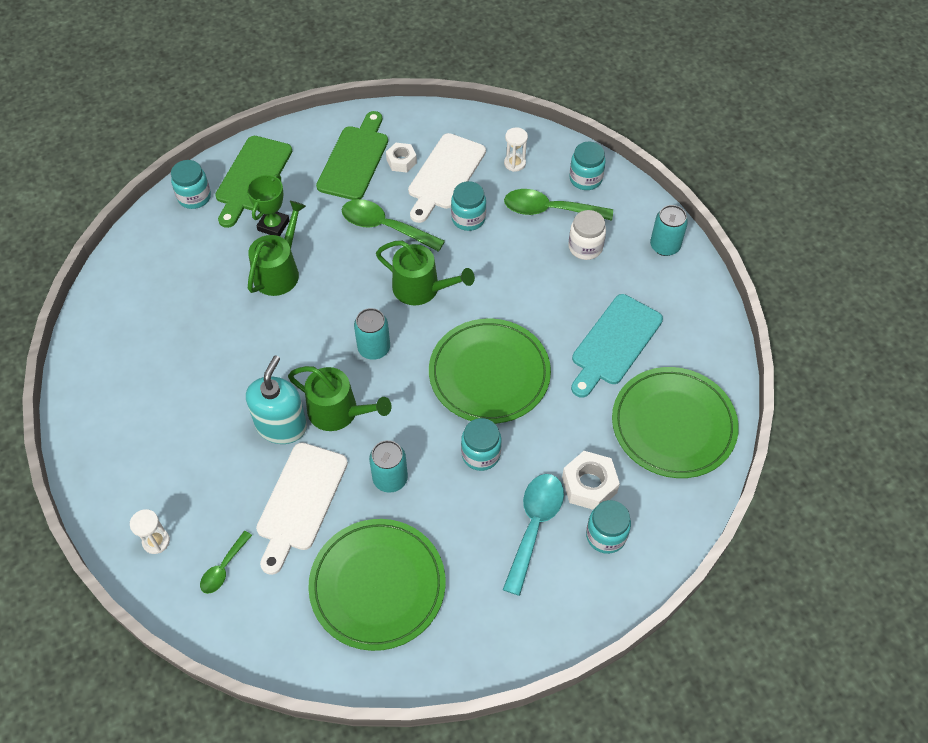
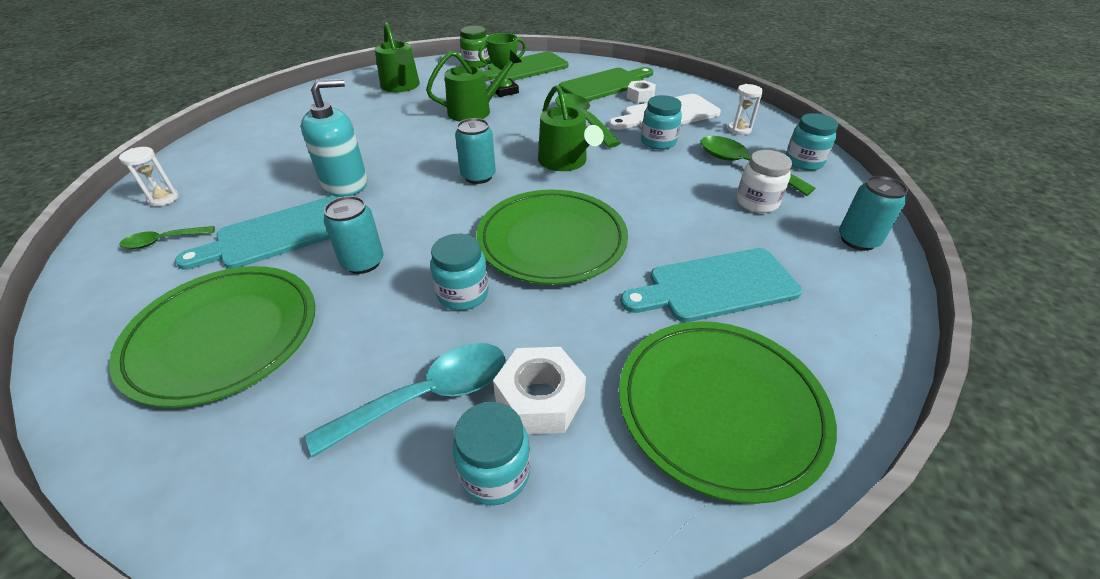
camera: 40 degrees right, 15 degrees down
(194, 197) = (476, 64): turquoise jar -> green jar
(300, 501) = (279, 234): white cutting board -> turquoise cutting board
(338, 412) = (395, 198): green watering can -> green watering can (401, 86)

